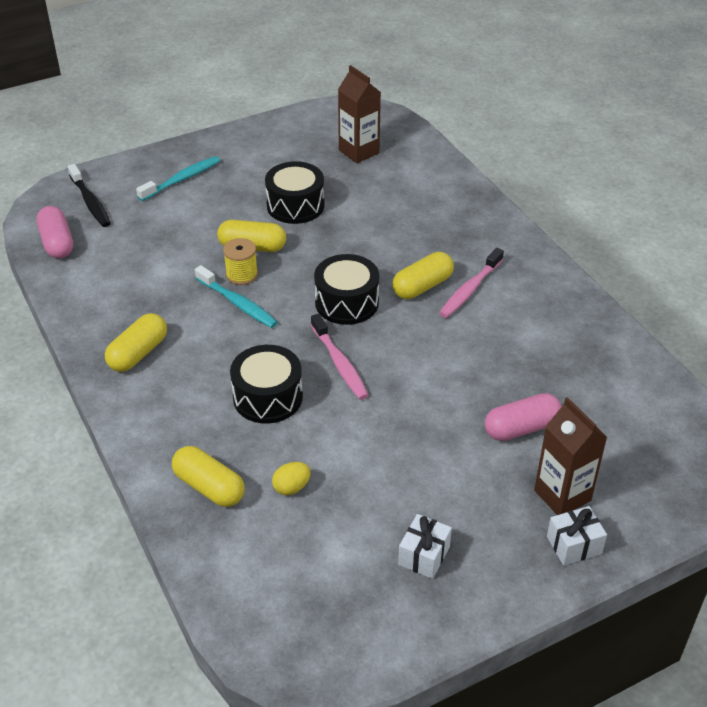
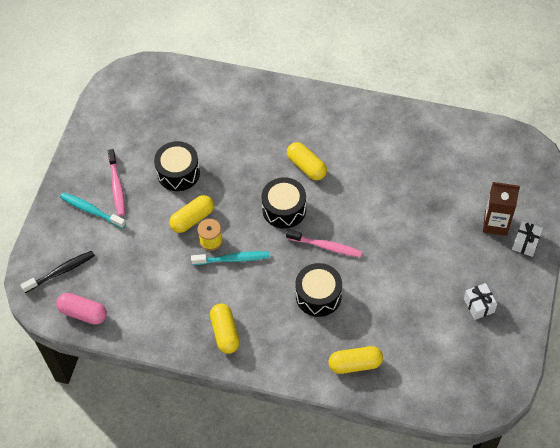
camera: 45 degrees left, 15 degrees up
(90, 202) = (61, 271): black toothbrush -> black toothbrush turned 45 degrees counterclockwise
(182, 179) = (91, 210): turquoise toothbrush -> turquoise toothbrush turned 60 degrees counterclockwise
(291, 487) = (389, 329): yellow egg -> none
(359, 151) = (163, 106): brown carton -> none
(422, 286) = (306, 166): yellow capsule -> yellow capsule turned 45 degrees counterclockwise
(469, 290) = (330, 148): pink toothbrush -> pink toothbrush (117, 187)
(521, 428) = (442, 205): pink capsule -> none

